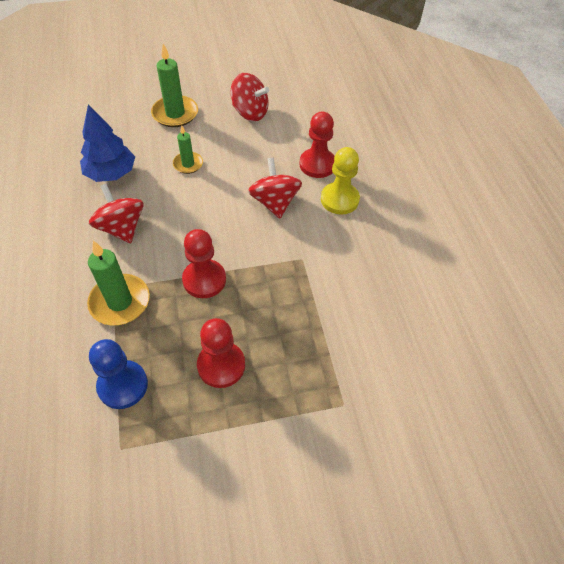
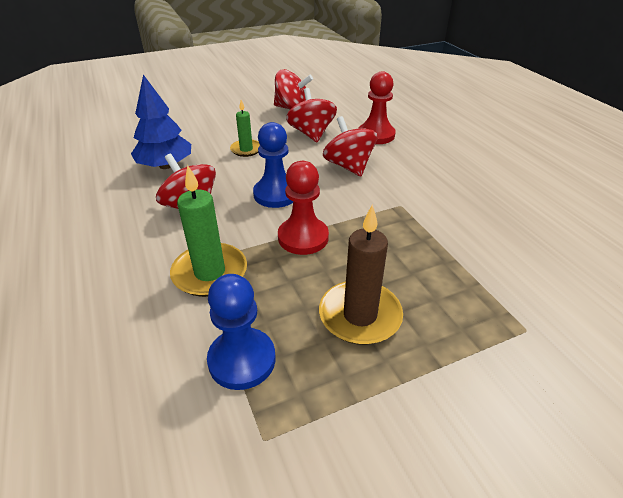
camera: 10 degrees left, 15 degrees down
(175, 114) = (219, 117): green candle -> none
(197, 226) = (276, 194): none -> blue pawn
(221, 365) = (360, 315): red pawn -> brown candle
(256, 152) = (311, 134): none -> red spinning top
(339, 199) = (412, 156): yellow pawn -> none

